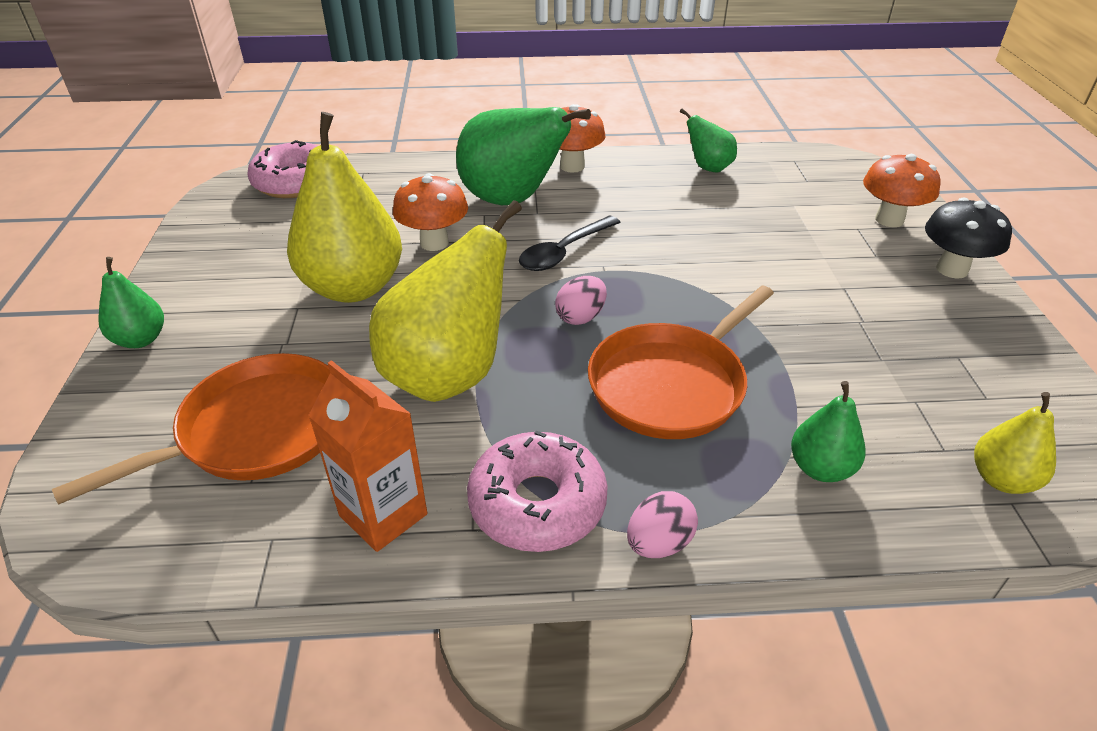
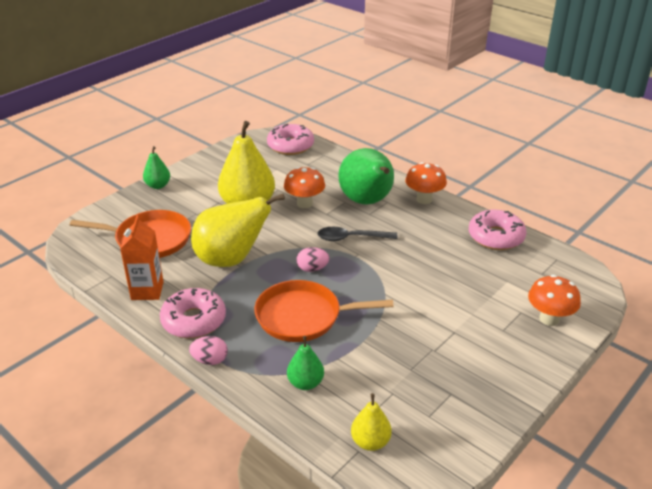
camera: 45 degrees right, 5 degrees down
(708, 168) = (496, 237): green pear -> pink donut
(952, 269) = (533, 361): black mushroom -> none

